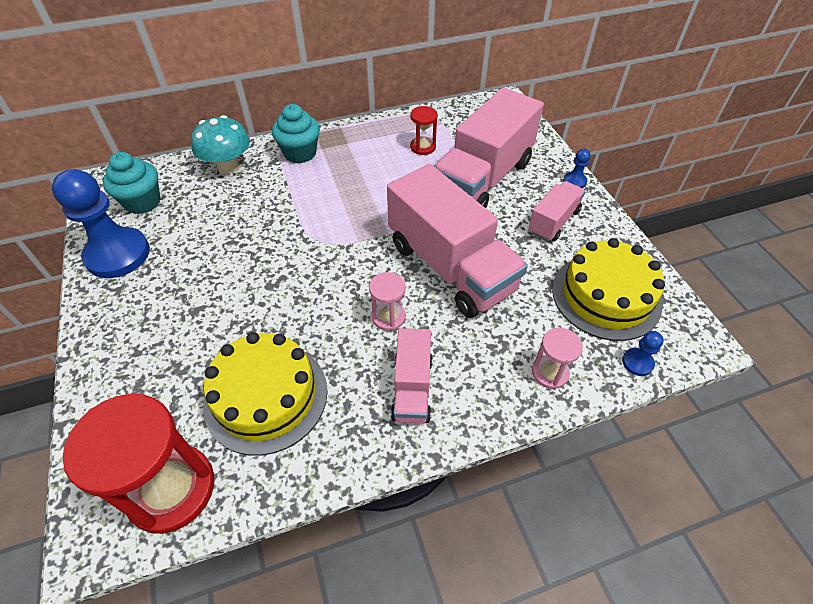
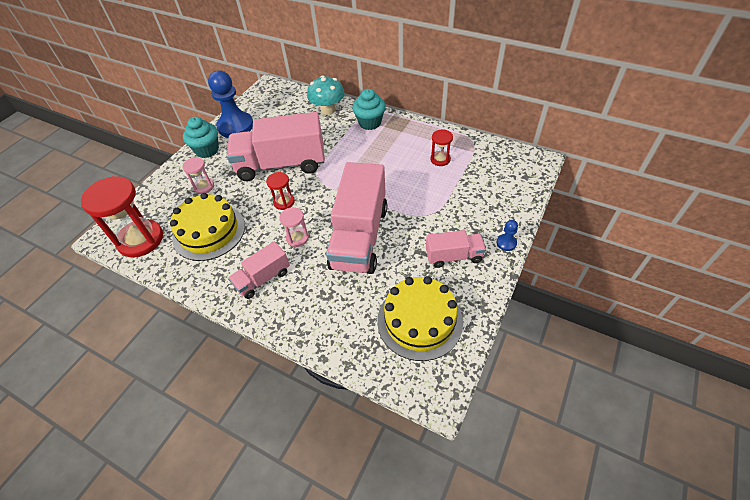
camera: 50 degrees right, 0 degrees up
(142, 202) = (272, 106): turquoise cupcake -> turquoise cupcake (207, 150)
(317, 293) = (284, 202): none -> red hourglass
(482, 179) = (448, 201): pink truck -> pink truck (281, 165)
(550, 373) = (330, 329): pink hourglass -> pink hourglass (204, 186)
(637, 363) = (381, 368): blue pawn -> none

